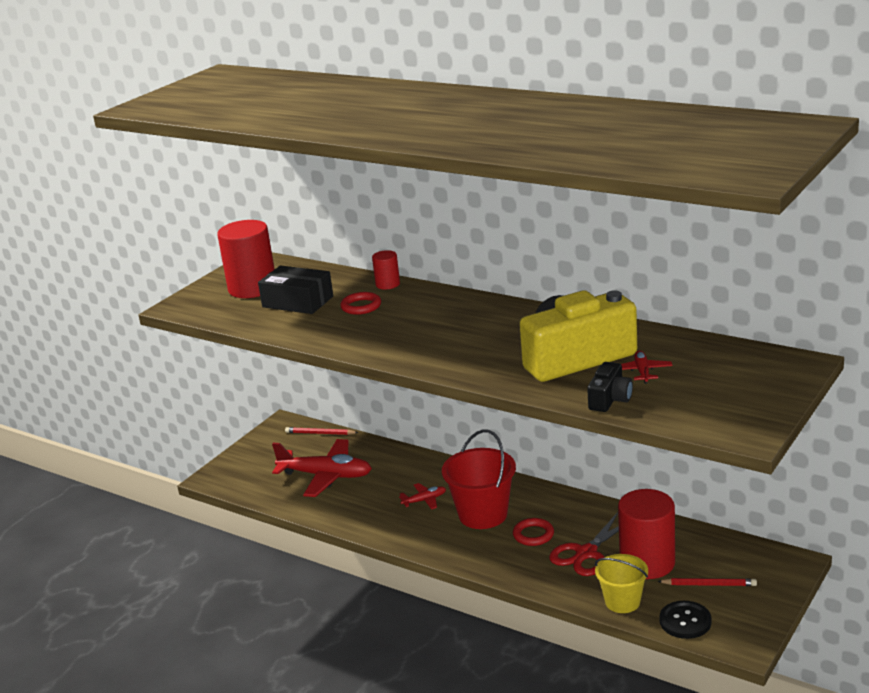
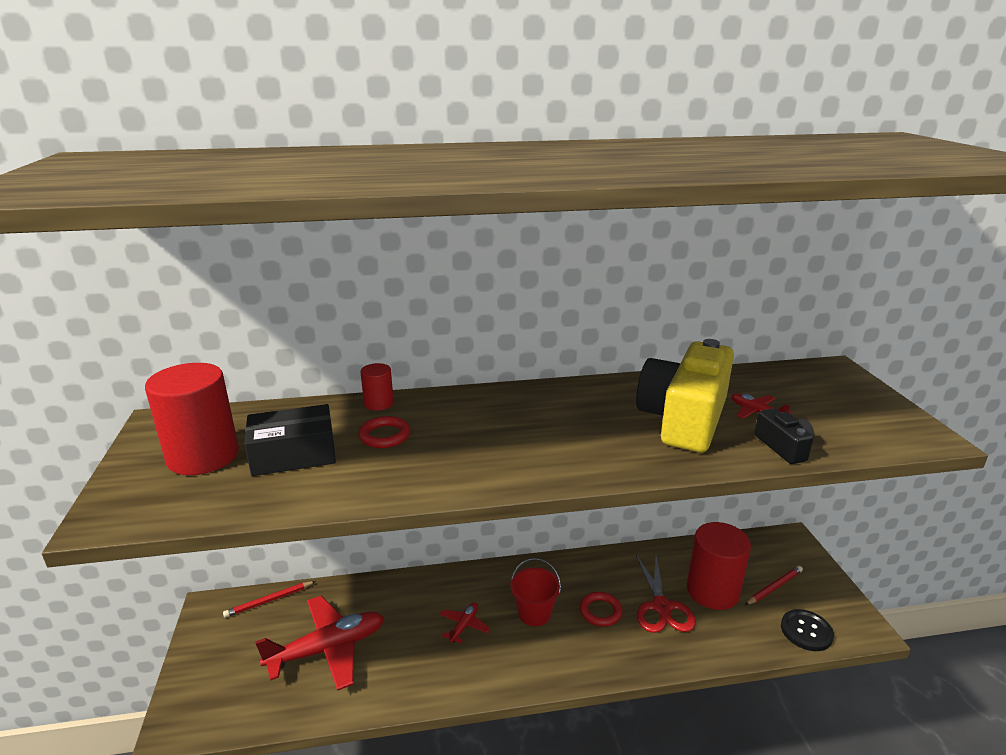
camera: 45 degrees left, 0 degrees up
(483, 514) = (534, 613): red bucket -> red bucket, size x0.64
(622, 602) = (745, 640): yellow bucket -> none

